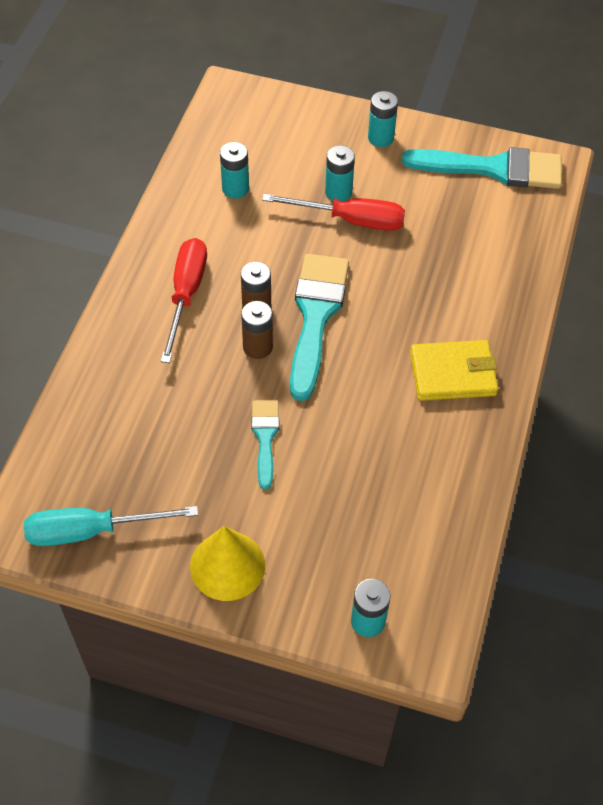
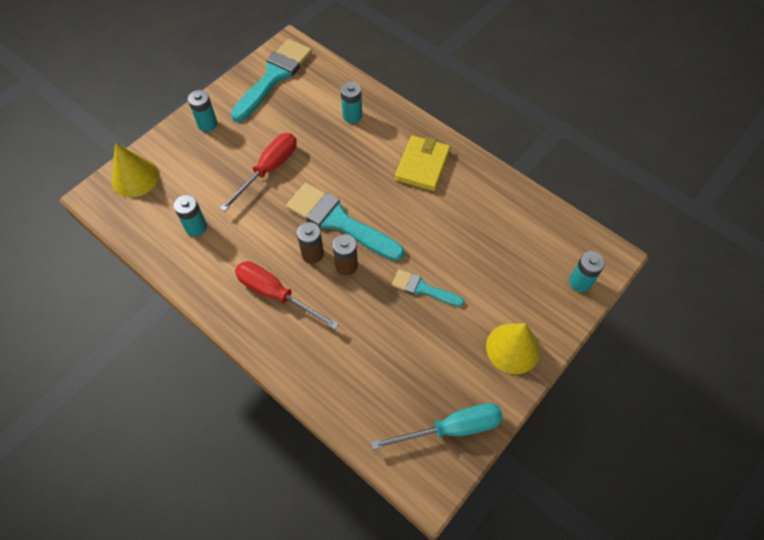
camera: 65 degrees left, 5 degrees up
(91, 531) = (452, 428): turquoise screwdriver -> turquoise screwdriver turned 120 degrees counterclockwise
(270, 110) = (135, 177): none -> yellow cone
(338, 192) = (240, 167): turquoise battery -> turquoise battery (352, 116)

